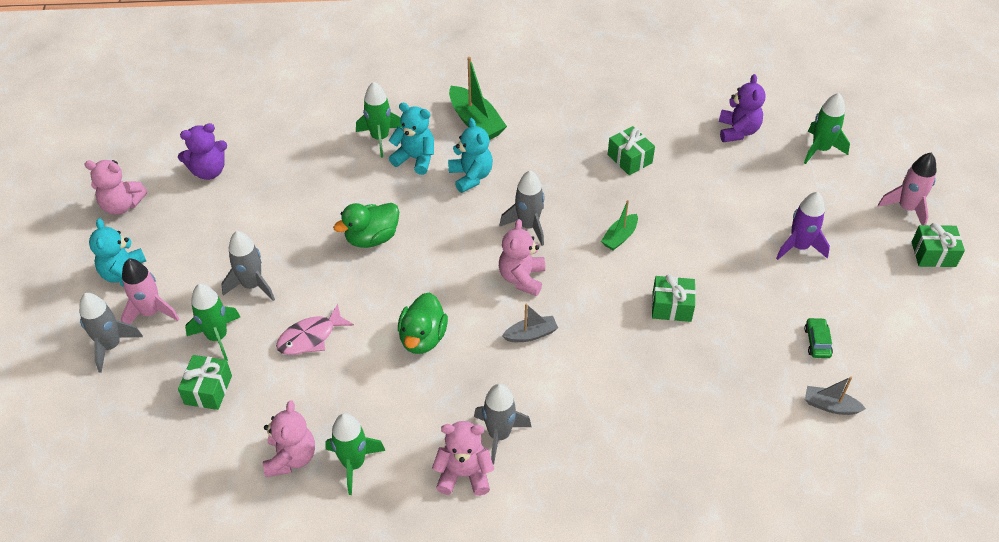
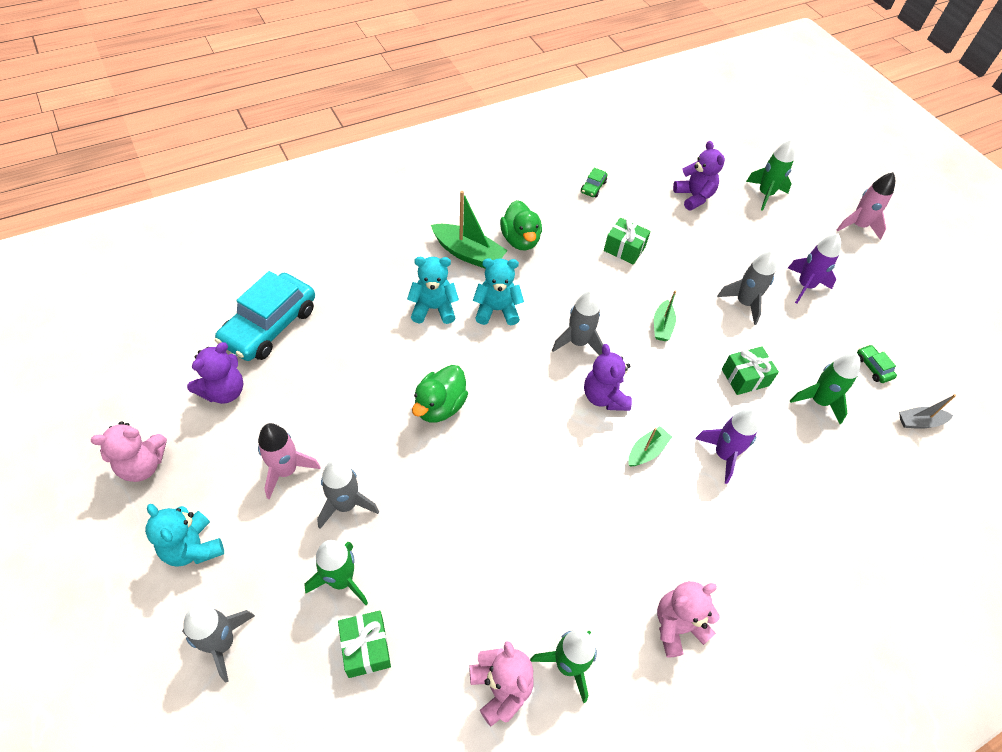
camera: 30 degrees left, 5 degrees up
(151, 312) = (248, 582): pink rocket -> pink rocket (286, 470)
(271, 132) = (270, 326): none -> turquoise car
(310, 337) = (441, 539): pink fish -> none
(380, 138) = (386, 298): green rocket -> green rocket (818, 401)
(422, 338) = (551, 495): green duck -> green duck (520, 240)
(471, 176) = (497, 310): turquoise teddy bear -> turquoise teddy bear turned 45 degrees counterclockwise
(499, 435) = (682, 568): grey rocket -> grey rocket (744, 303)
(522, 278) = (604, 397): pink teddy bear -> purple teddy bear
(531, 334) = (646, 451): grey boat -> green boat
(602, 362) = (723, 455): none -> purple rocket
(637, 95) = (593, 187): none -> green car
(933, 254) = (901, 259): green gift -> none

